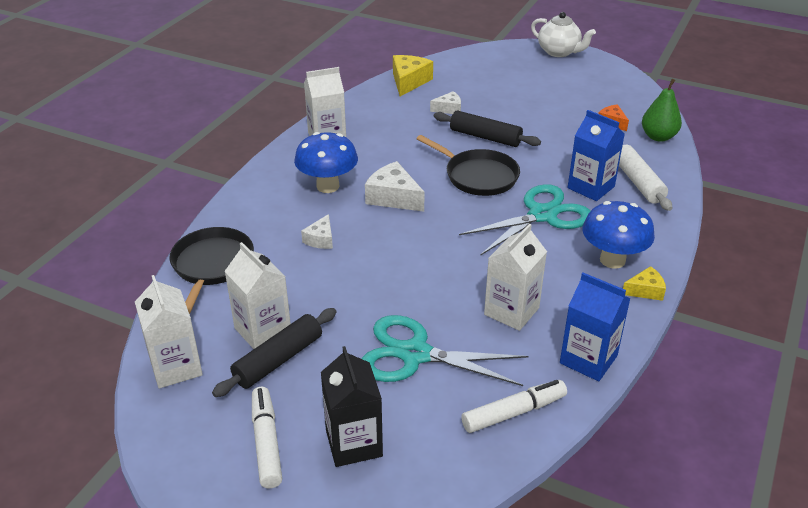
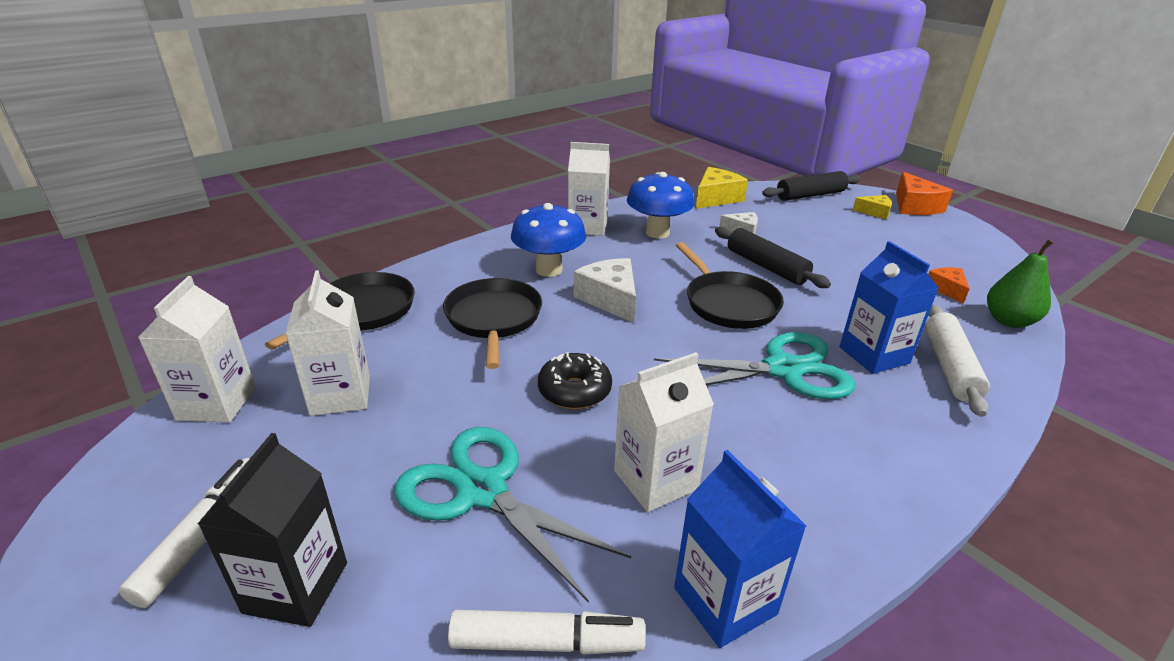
camera: 25 degrees right, 5 degrees down
(278, 360) = (322, 435): black rolling pin -> black rolling pin (810, 195)
(320, 239) = (493, 319): white cheese -> black pan
(421, 273) = (574, 391): none -> black donut
(559, 52) = (914, 206): white teapot -> orange cheese
(612, 260) = (853, 459): blue mushroom -> blue mushroom (657, 233)
(645, 290) = (885, 523): yellow cheese -> yellow cheese (875, 212)

